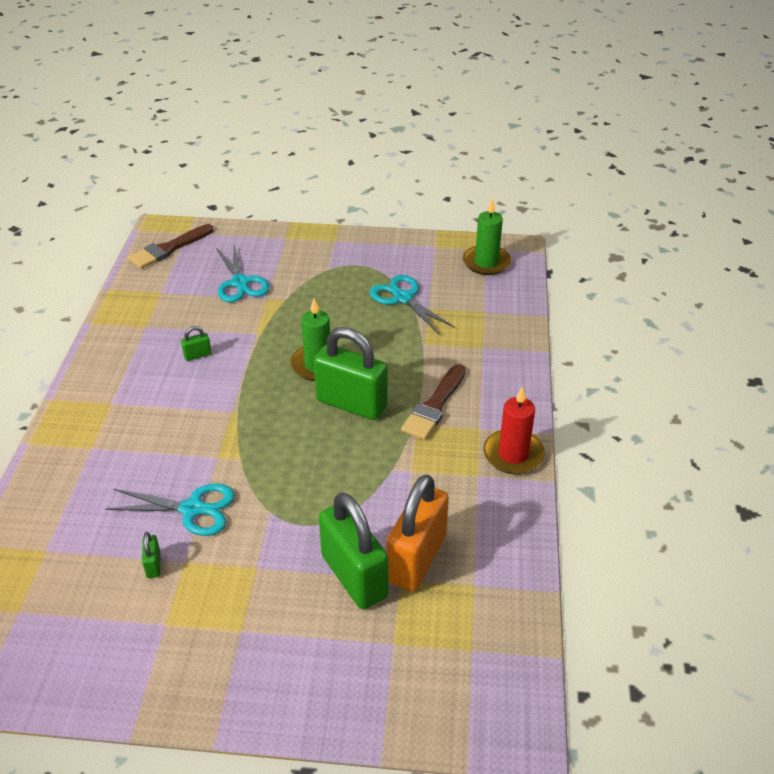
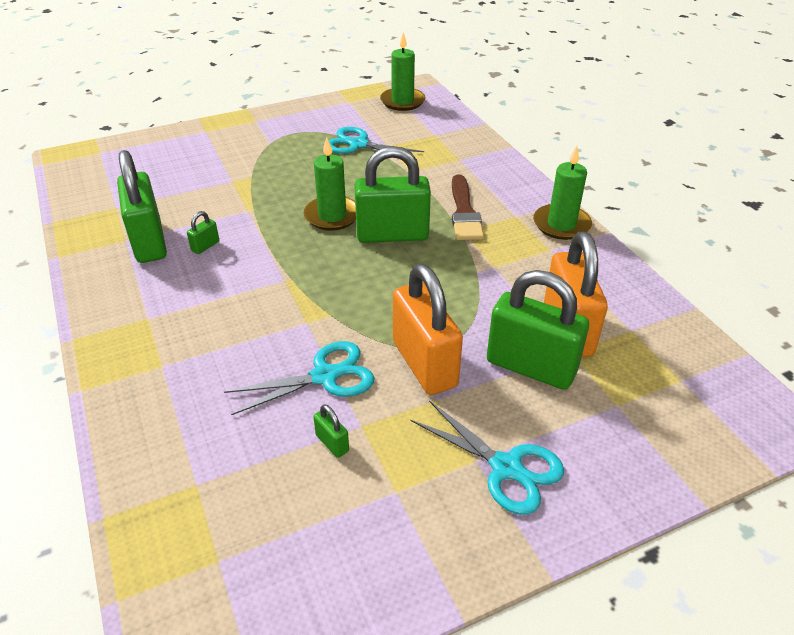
camera: 30 degrees left, 0 degrees up
(160, 335) = (149, 242): none -> green padlock
(169, 249) = (91, 170): brown brush -> none
(240, 283) = (194, 176): turquoise scissors -> turquoise scissors (506, 468)
(273, 534) = (424, 364): none -> orange padlock
(513, 454) = (561, 224): red candle -> green candle

